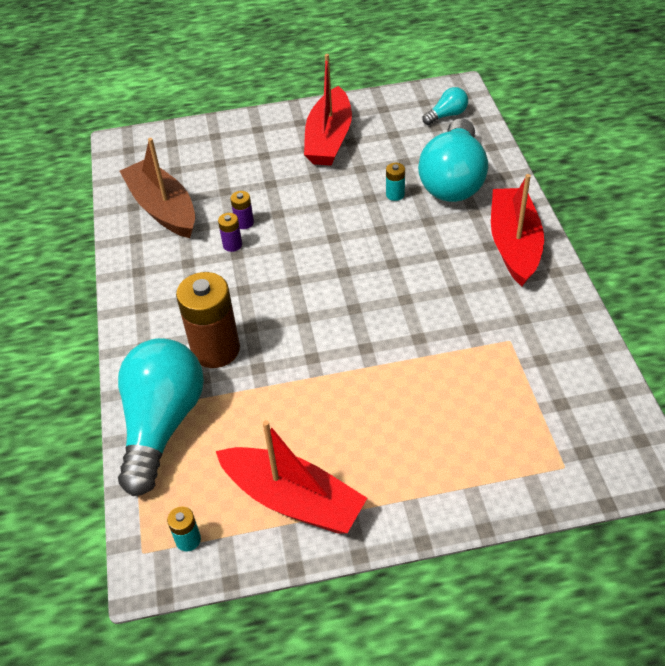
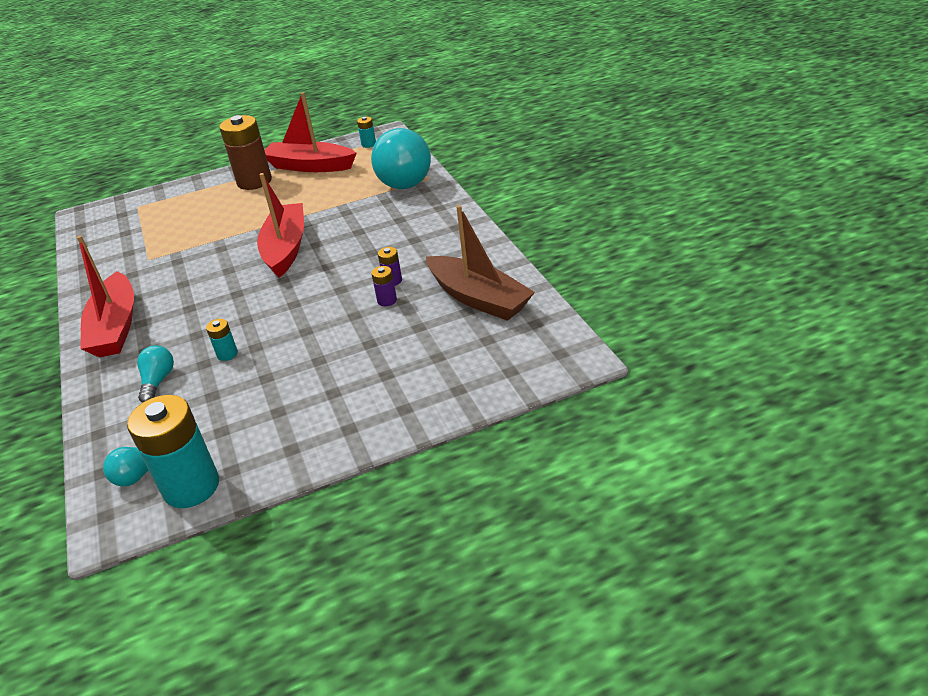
camera: 170 degrees right, 10 degrees down
(215, 349) = (382, 215): brown battery -> brown battery (254, 181)
(329, 139) = (306, 409): red boat -> red boat (286, 248)
(409, 102) = (191, 486): none -> turquoise battery
(453, 180) = (158, 381): turquoise light bulb -> turquoise light bulb, size x0.44

